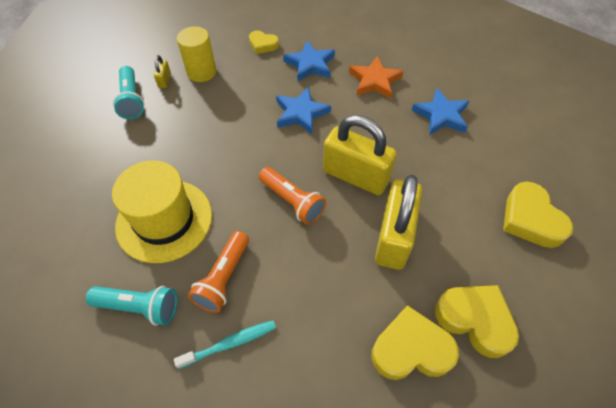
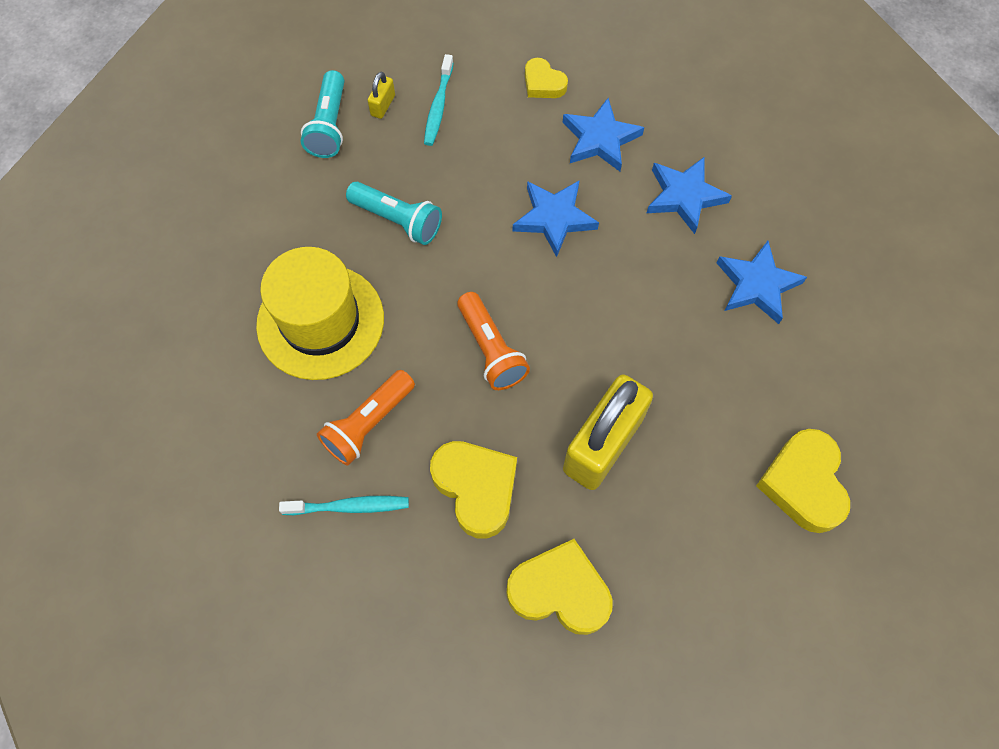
camera: 20 degrees right, 10 degrees up
(139, 307) = (260, 425): turquoise flashlight -> turquoise flashlight (397, 220)
(201, 72) = (438, 106): yellow cylinder -> turquoise toothbrush
(355, 176) = (590, 340): yellow padlock -> none
(374, 81) = (684, 196): orange star -> blue star
(475, 320) = (656, 586): yellow heart -> yellow heart (476, 488)

